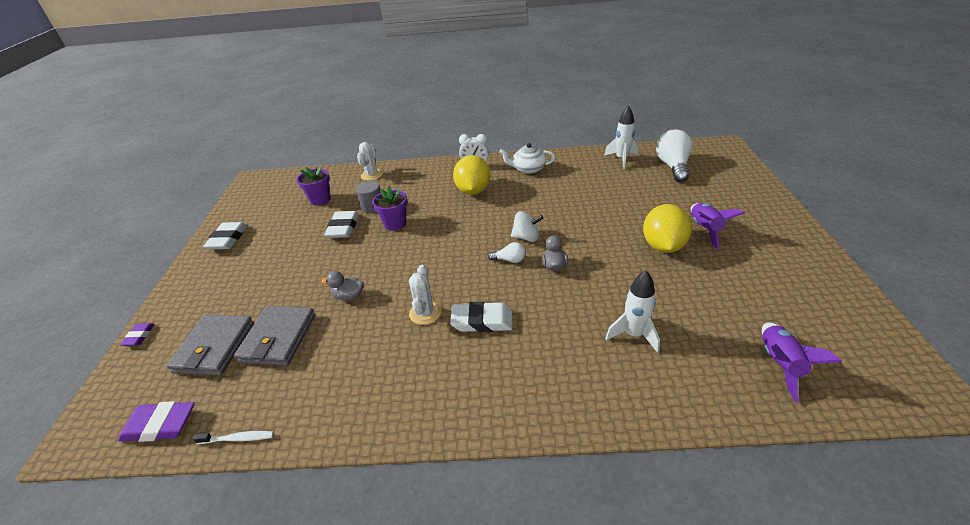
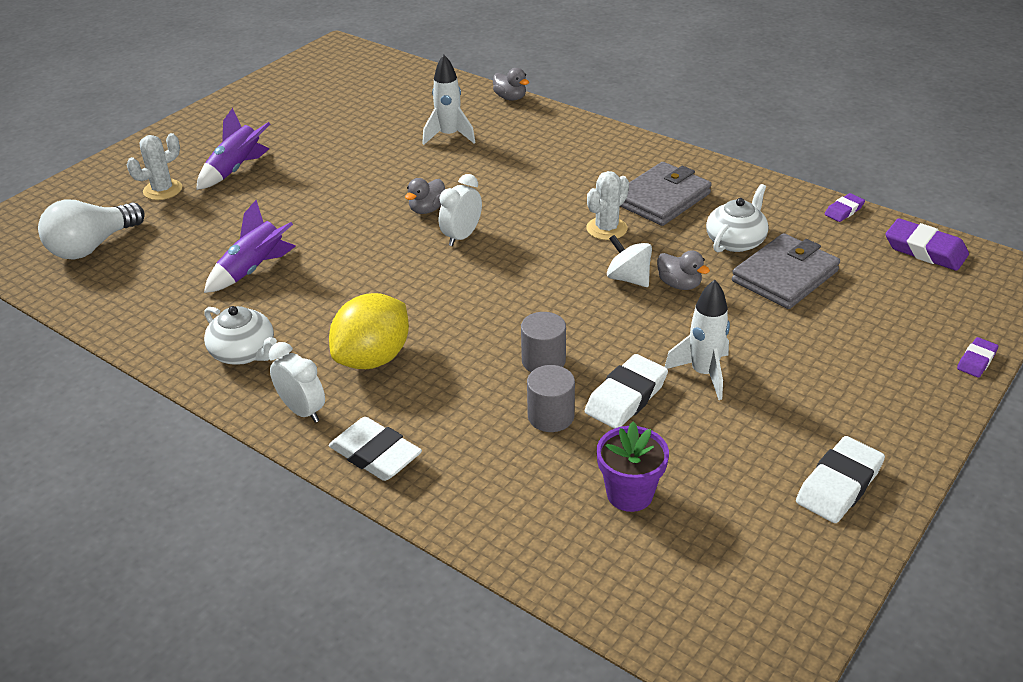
camera: 145 degrees left, 0 degrees up
(215, 347) = (866, 300): grey wallet -> grey wallet (662, 198)
(237, 438) = (844, 211): white toothbrush -> purple eraser
(325, 351) = (736, 241): none -> white teapot
(372, 175) = (489, 508): white cactus -> white cactus (162, 190)
(395, 224) = (543, 361): purple flower pot -> grey cylinder
(482, 321) = (559, 198): white eraser -> white eraser (375, 455)
(509, 260) = (461, 236): white light bulb -> white clock
(526, 237) = (408, 251): white spinning top -> white spinning top (628, 278)
(621, 159) = (112, 293): white rocket -> white rocket (703, 374)
(658, 421) = (510, 98): none -> grey duck
(663, 246) = (301, 176): yellow lemon -> none
(779, 364) = (387, 86): purple rocket -> purple rocket (254, 270)

